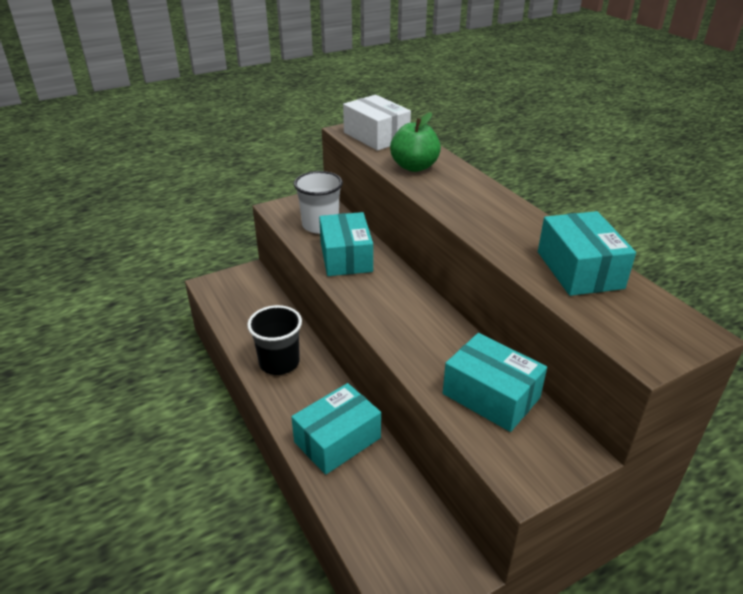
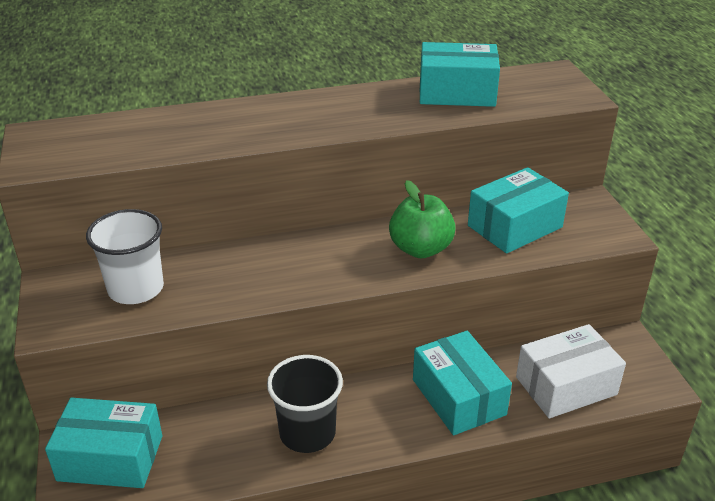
camera: 75 degrees left, 0 degrees up
(346, 257) = (232, 277): turquoise box -> turquoise box (110, 458)
(376, 136) = (76, 145): white box -> white box (566, 386)
(414, 167) = (192, 134): green apple -> green apple (420, 249)

